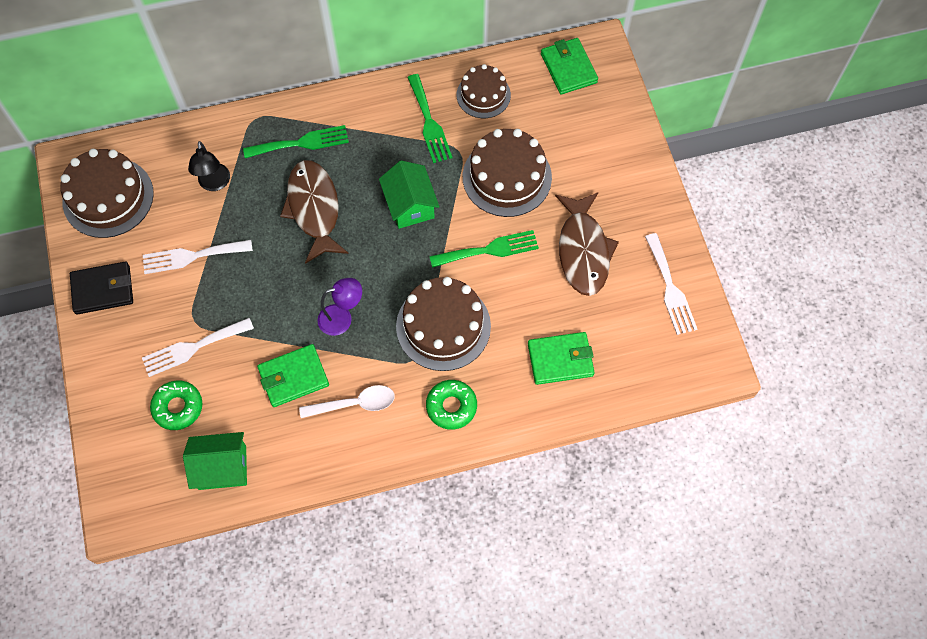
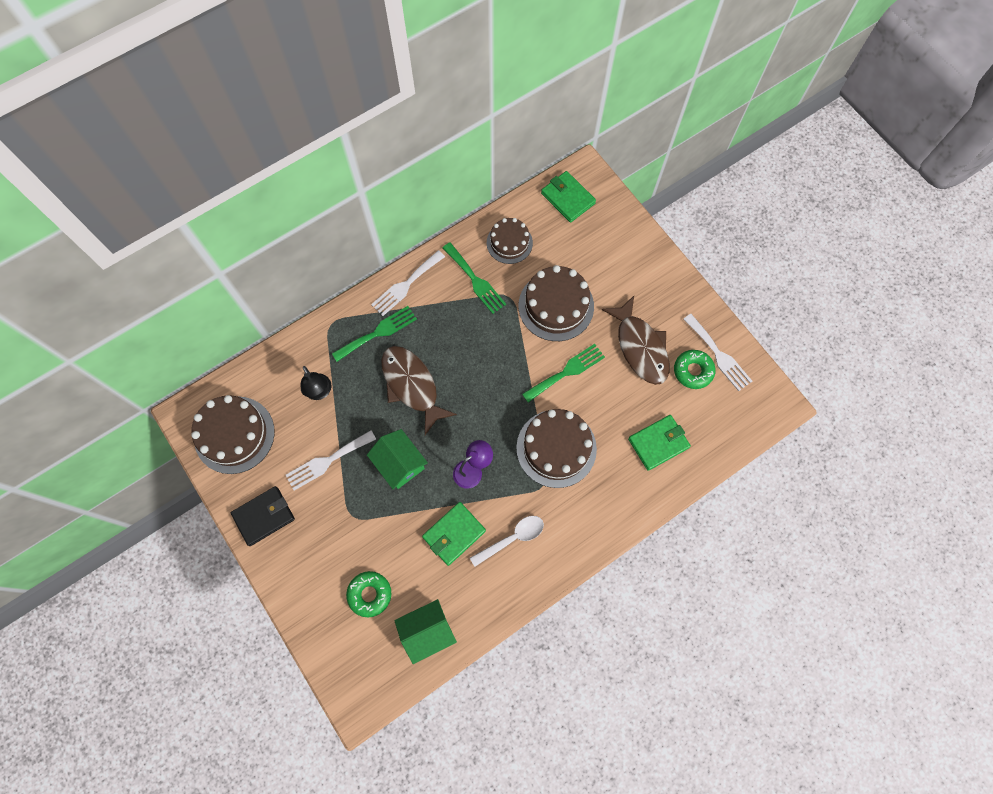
camera: 20 degrees left, 5 degrees up
(193, 348) = (361, 539): white fork -> white fork (406, 285)
(410, 205) = (488, 356): green house -> green house (399, 464)
(451, 406) = (589, 512): green donut -> green donut (693, 371)

